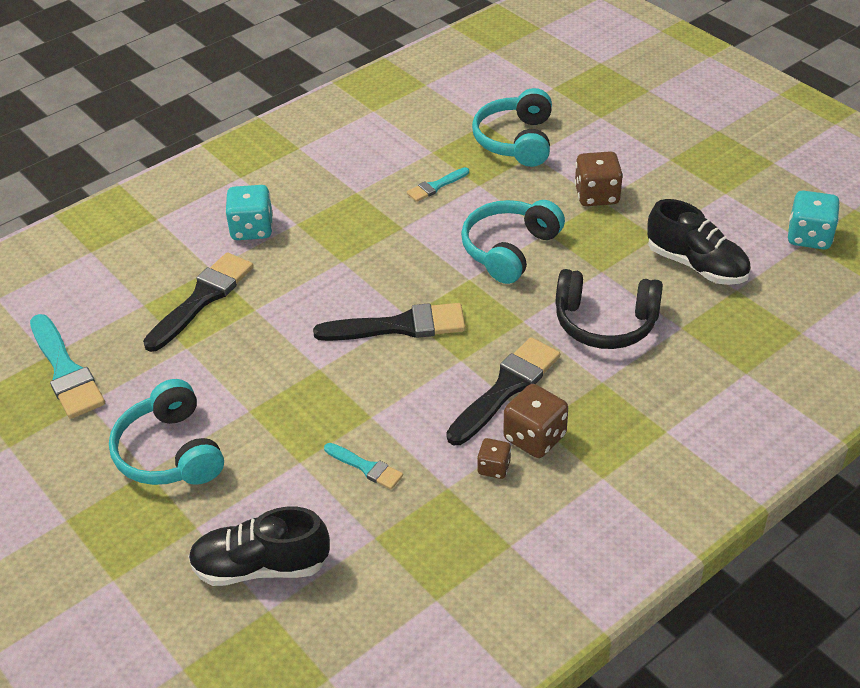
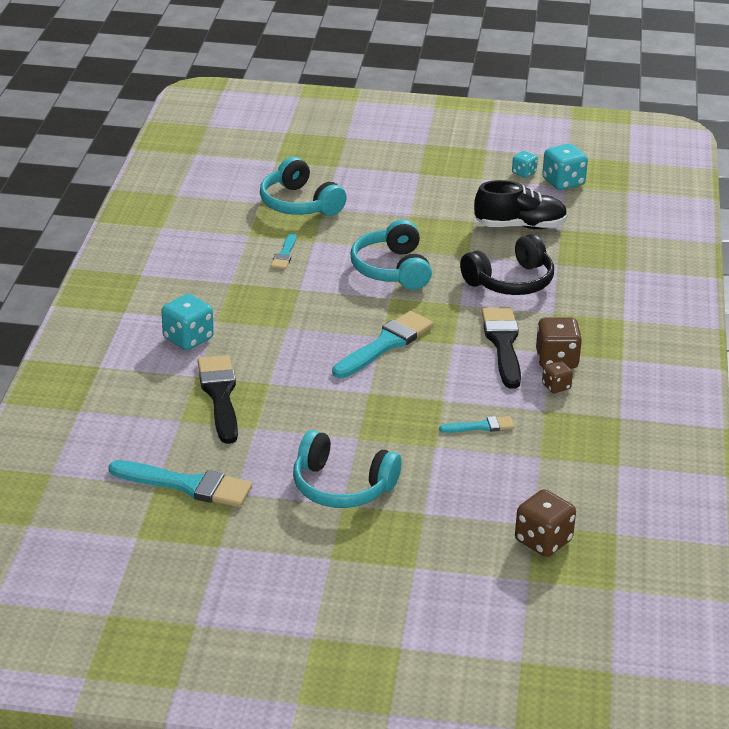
camera: 45 degrees left, 10 degrees down
(261, 566) = (496, 508): black shoe -> none
(399, 326) = (385, 344): black brush -> turquoise brush
(596, 195) = (403, 214): brown dice -> brown dice (543, 541)
(779, 207) = (524, 173): none -> turquoise dice

